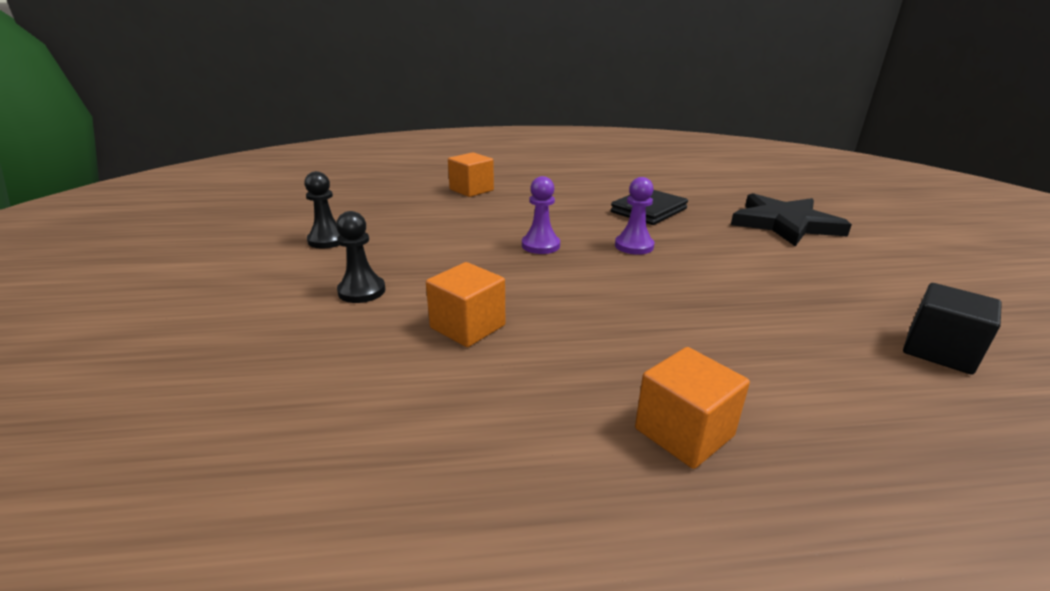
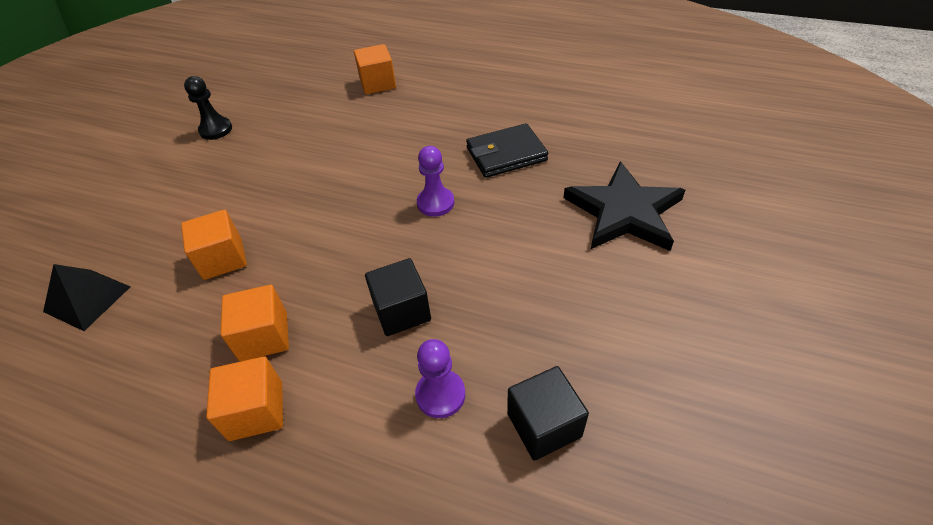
camera: 30 degrees right, 20 degrees up
(317, 406) = (87, 299): none -> black pyramid
(362, 291) = (191, 197): black pawn -> none
(540, 245) = (359, 180): purple pawn -> purple pawn (440, 394)
(603, 371) = (264, 336): none -> orange cube
(711, 316) = (401, 311): none -> black cube

